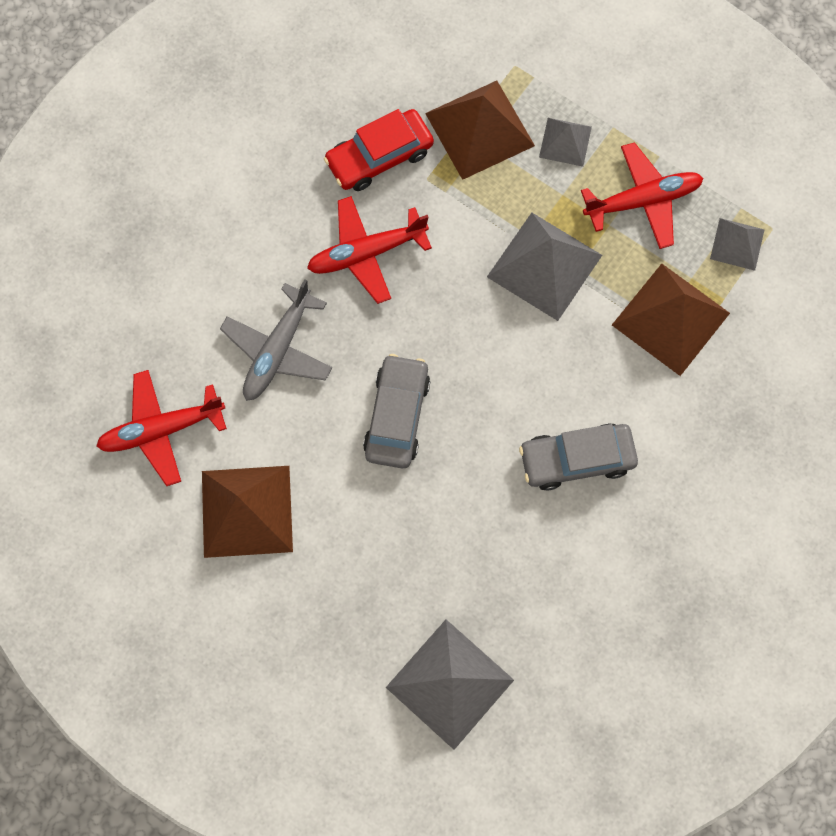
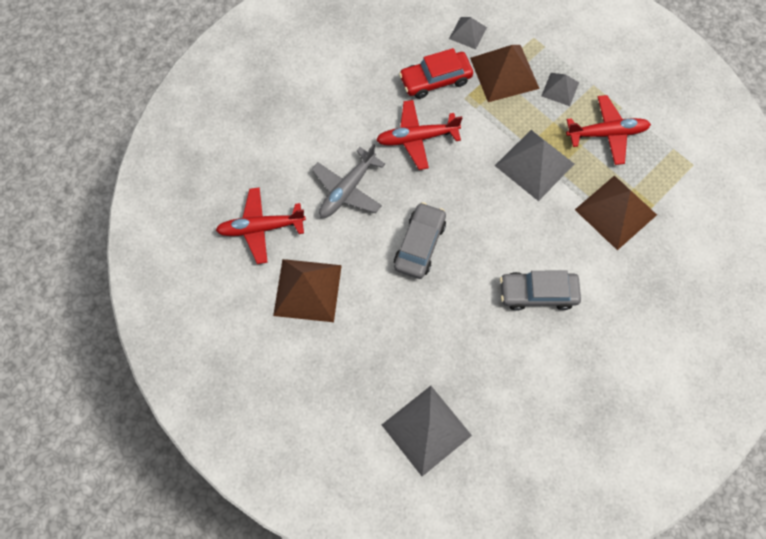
camera: 10 degrees right, 5 degrees down
(737, 244) = (667, 171): grey pyramid -> grey pyramid (467, 33)

